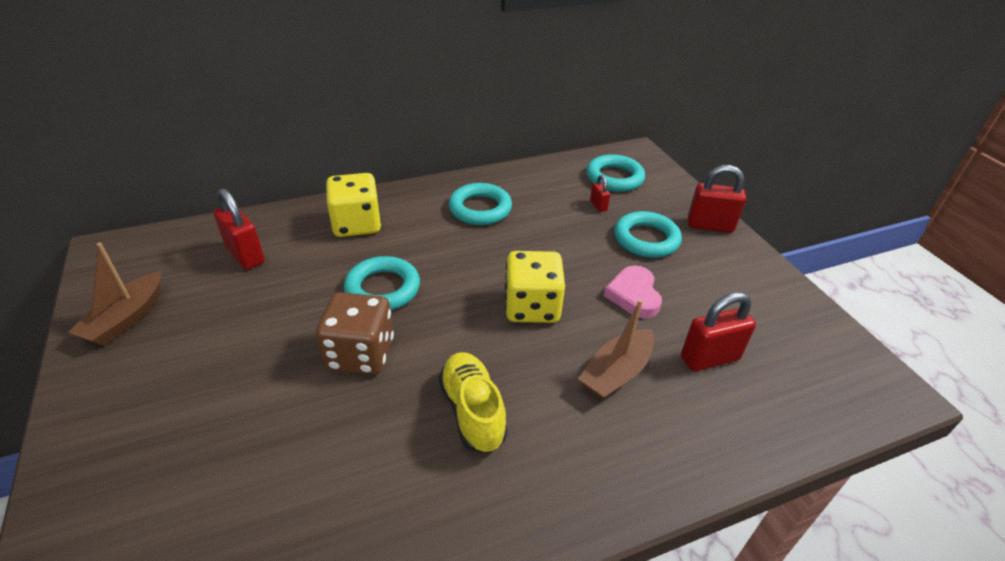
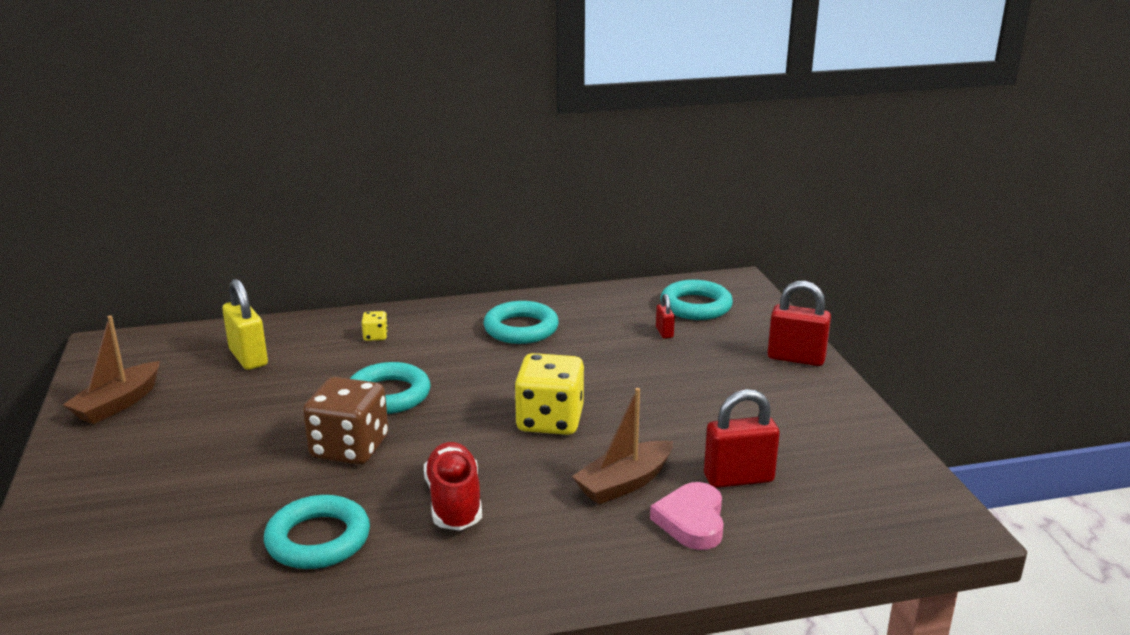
camera: 10 degrees right, 15 degrees down
(245, 255) = (248, 357): red padlock -> yellow padlock
(357, 224) = (375, 336): yellow dice -> yellow dice, size x0.44
(472, 411) = (454, 502): yellow shoe -> red shoe
(633, 295) = (673, 418): pink heart -> pink heart (691, 521)
(646, 239) = (710, 367): turquoise ring -> turquoise ring (318, 539)

